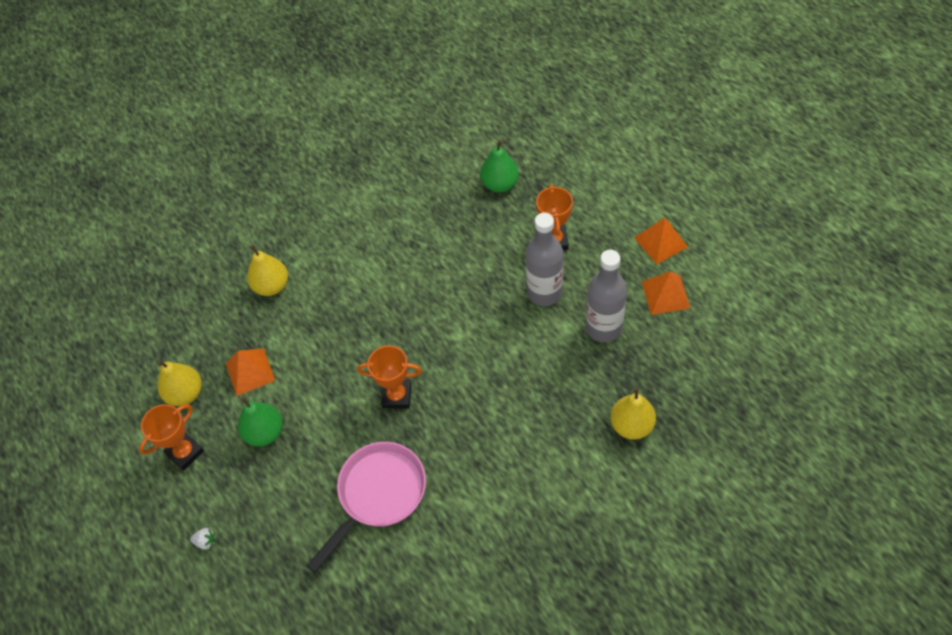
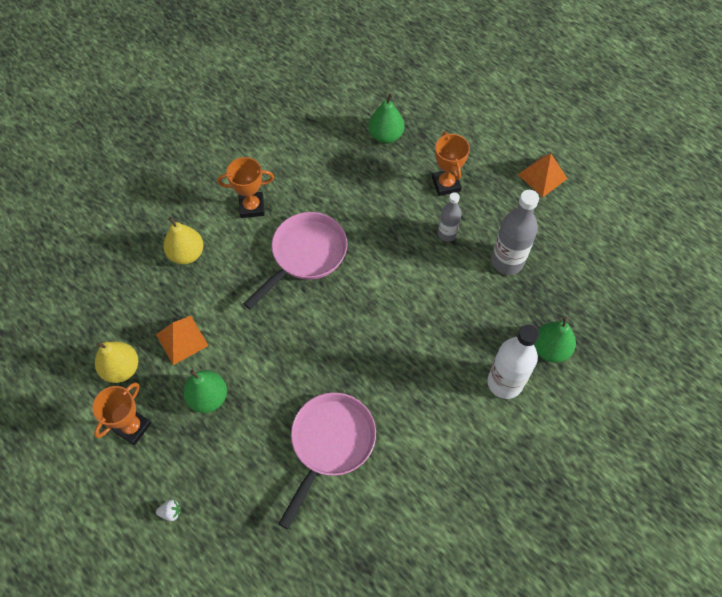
camera: 15 degrees left, 5 degrees up
(391, 299) = (305, 255): none -> pink pan
(397, 396) = (329, 347): orange trophy -> orange trophy (252, 207)
(544, 293) = (447, 234): grey bottle -> grey bottle, size x0.59
(574, 455) = (505, 382): none -> white bottle
(631, 425) = (550, 349): yellow pear -> green pear
(665, 295) = (556, 224): orange pyramid -> none

